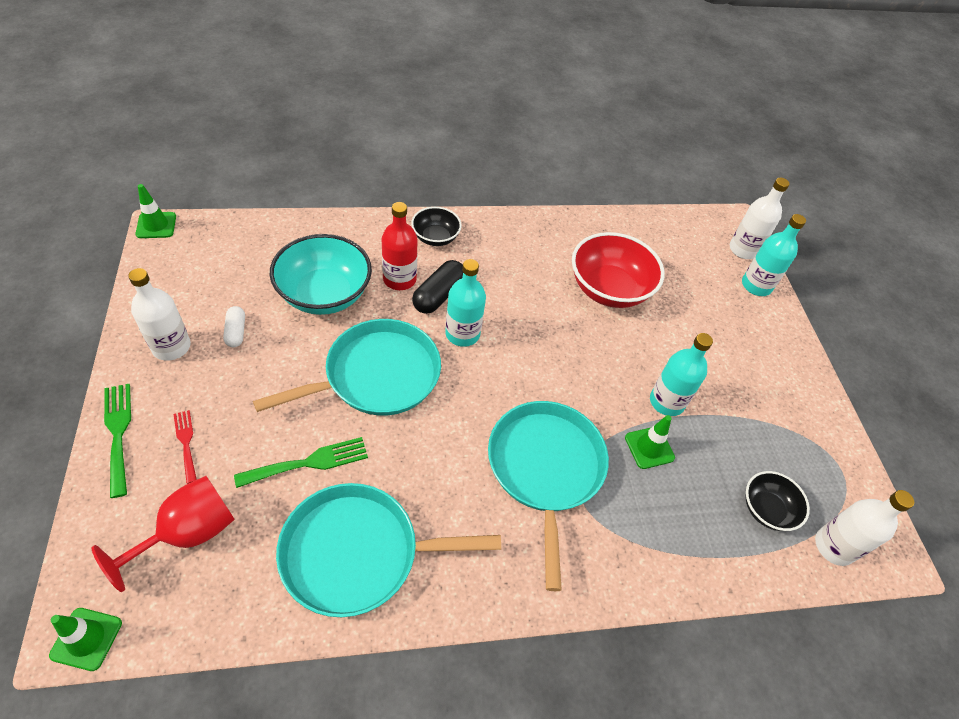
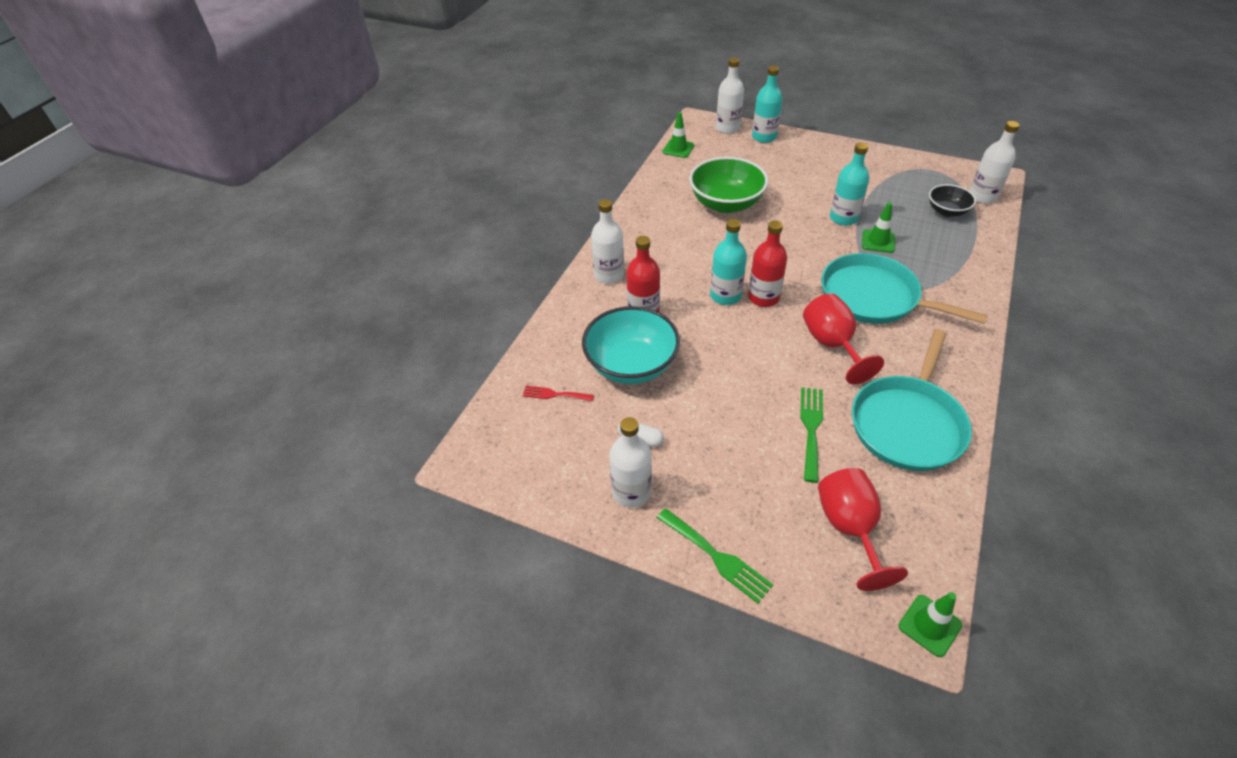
camera: 50 degrees left, 5 degrees down
(118, 433) = (717, 557): green fork -> green fork turned 150 degrees counterclockwise
(156, 225) = (453, 466): green traffic cone -> green traffic cone (678, 149)
(186, 442) = (752, 507): red fork -> red fork (554, 394)
(377, 375) = (741, 359): turquoise pan -> none
(435, 237) = (609, 275): black bowl -> white bottle
(439, 295) = (676, 295): black capsule -> none
(442, 448) = (832, 345): none -> red goblet
(479, 366) = (763, 297): none -> red bottle
(609, 289) = (726, 204): red bowl -> green bowl

